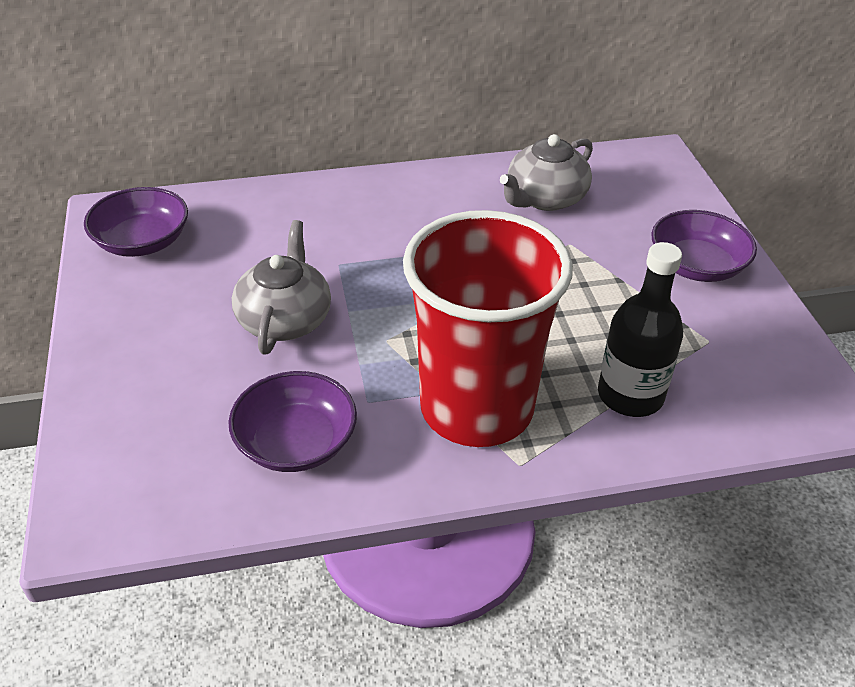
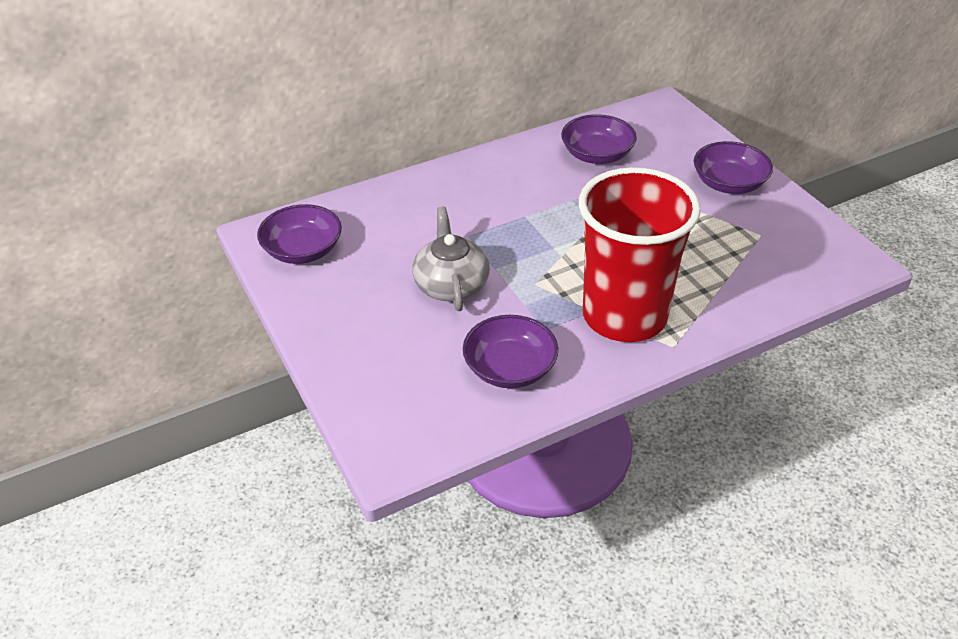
camera: 15 degrees left, 0 degrees up
(545, 198) = (597, 155): grey teapot -> purple bowl
(630, 395) = (725, 284): black bottle -> none

